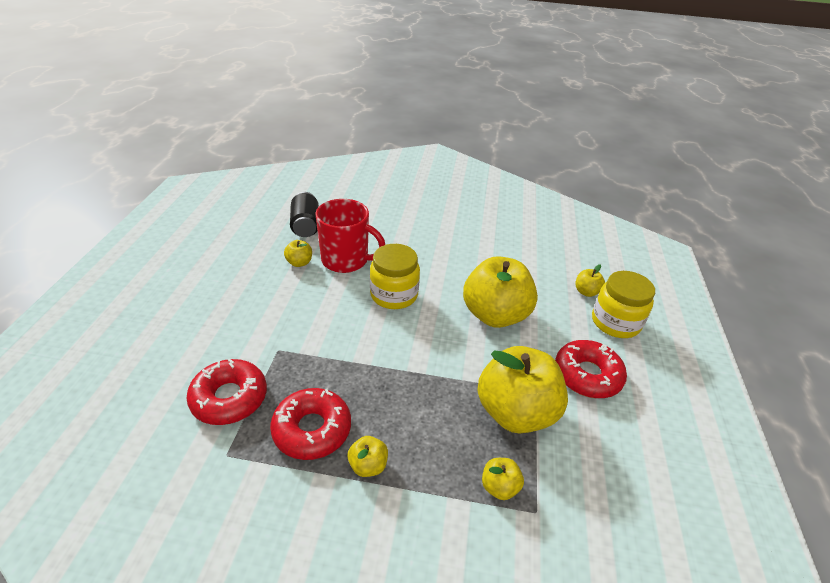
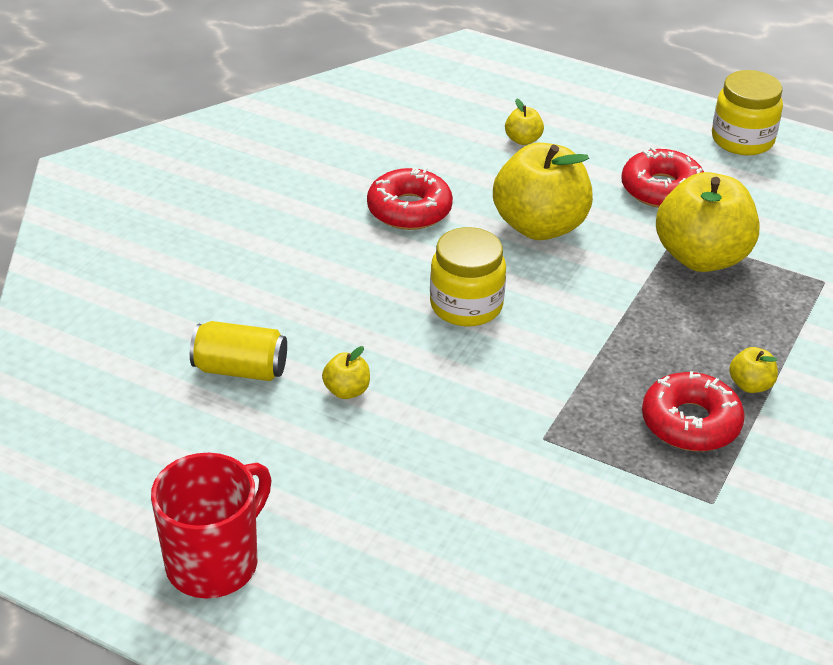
camera: 70 degrees left, 0 degrees up
(229, 398) = (621, 494): red donut -> red donut (409, 210)
(305, 225) = (240, 369): black can -> yellow can
(346, 260) = (363, 338): red mug -> red mug (214, 562)
(499, 487) = (793, 297): yellow apple -> none
(615, 322) = (585, 139): yellow jar -> yellow jar (742, 140)

